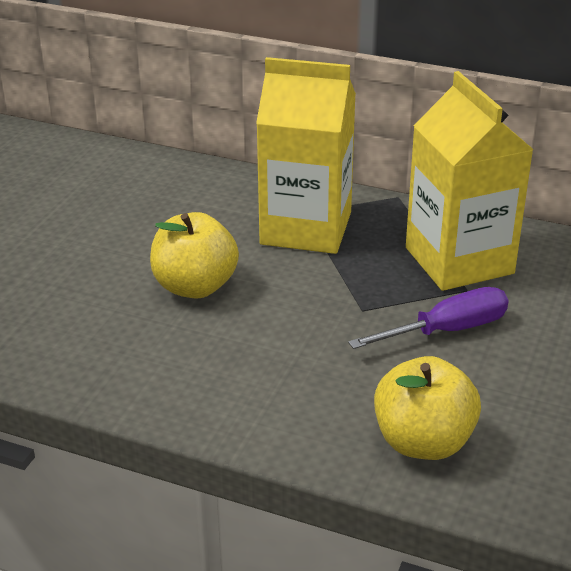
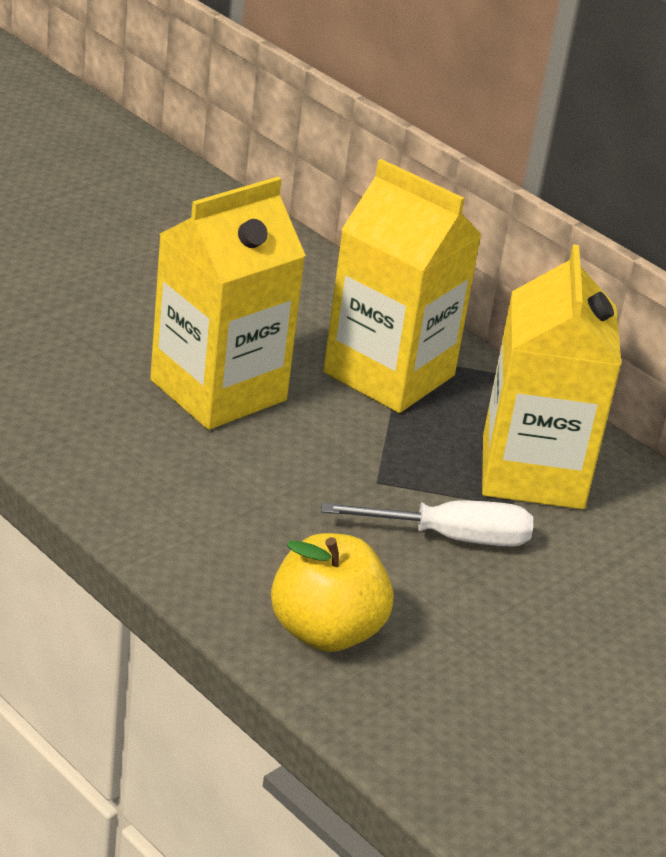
camera: 20 degrees right, 0 degrees up
(195, 286) = (218, 390): yellow apple -> yellow carton
(447, 330) = (451, 537): purple screwdriver -> white screwdriver

